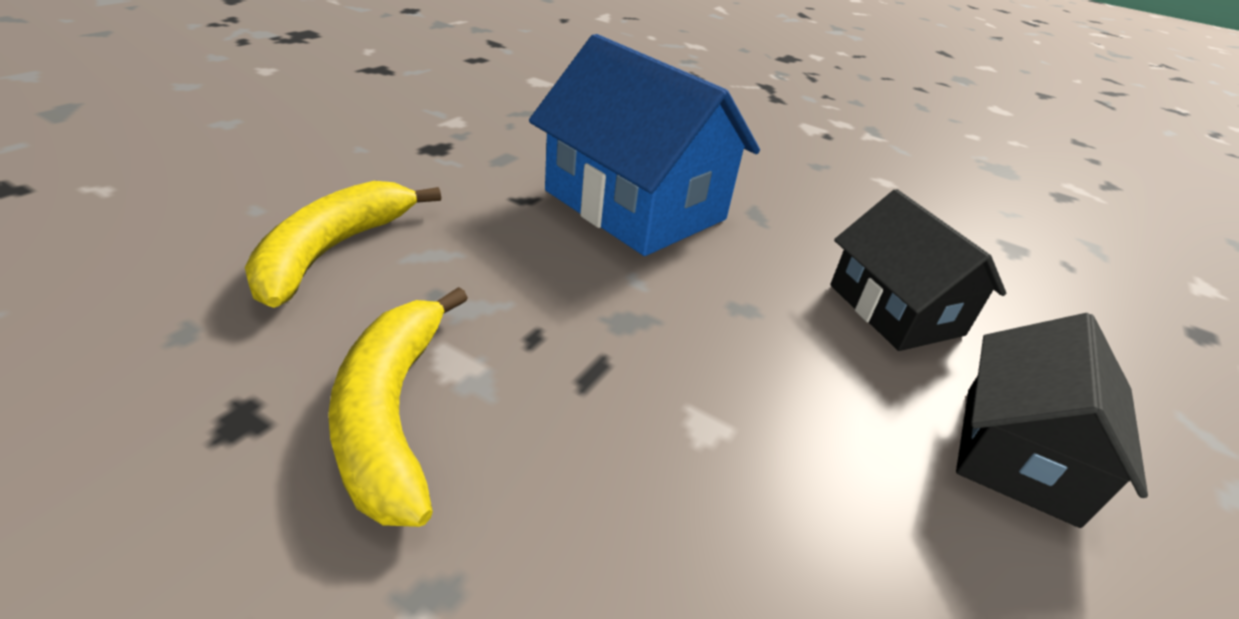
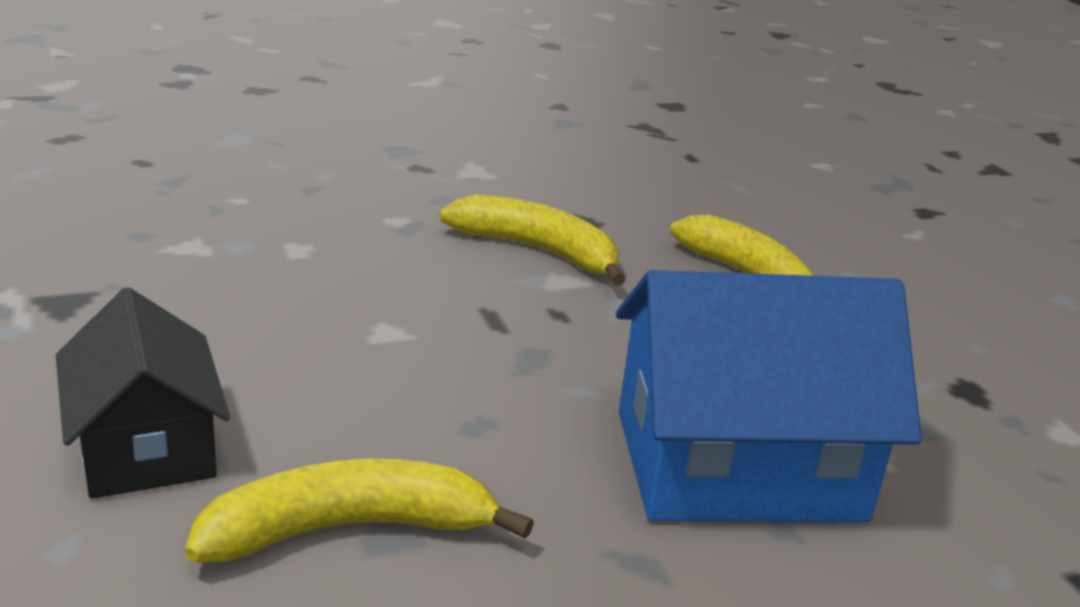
camera: 130 degrees right, 10 degrees down
(895, 309) = (349, 529): black house -> yellow banana

